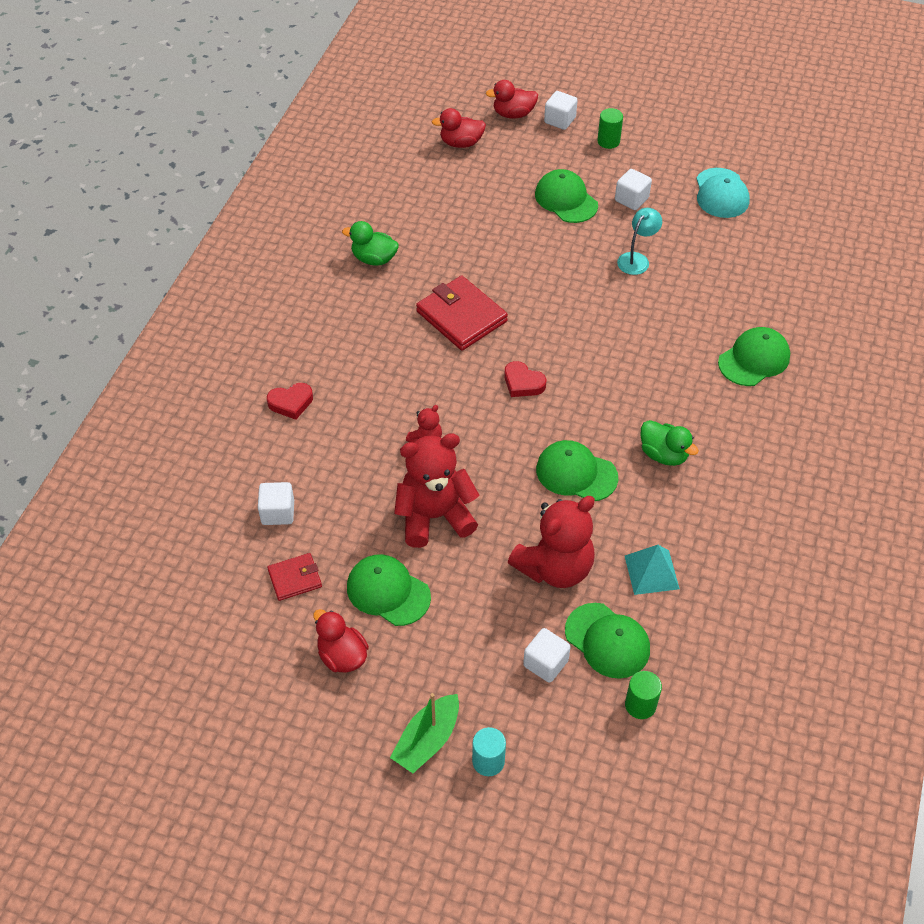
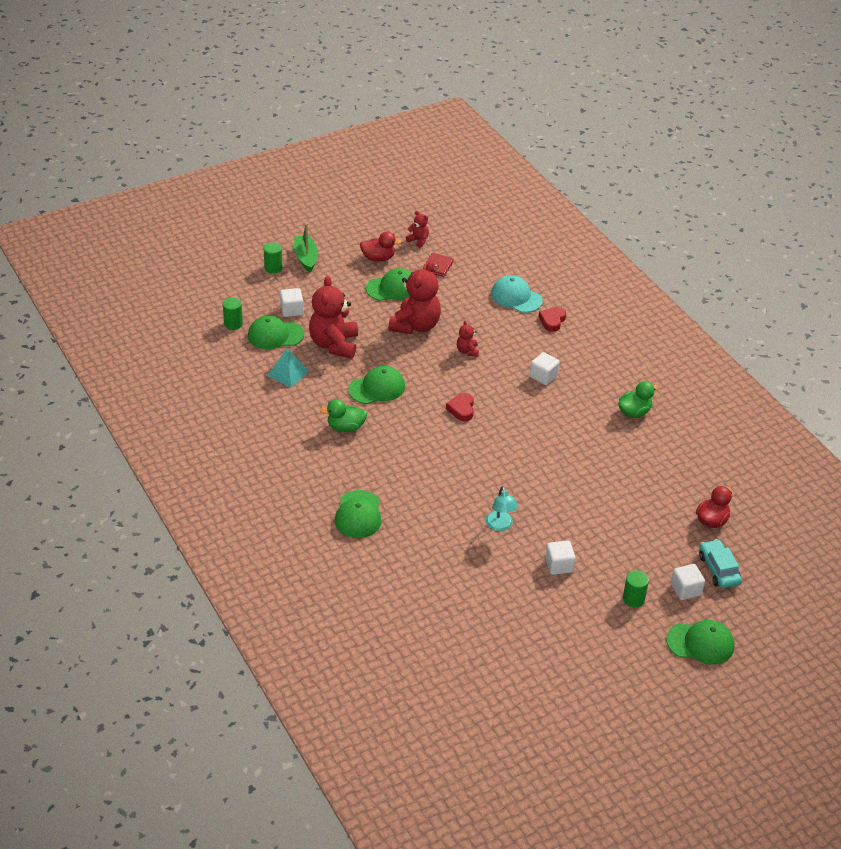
camera: 130 degrees right, 10 degrees down
(258, 641) = (418, 240): none -> red teddy bear
(278, 512) = (483, 281): white cube -> white cube (543, 376)
(461, 316) = (542, 418): red wallet -> none
(488, 761) = (273, 268): turquoise cylinder -> green cylinder
(513, 114) = (718, 569): red duck -> turquoise car
(523, 383) = (461, 409): red heart -> red heart turned 75 degrees counterclockwise
(566, 199) = (595, 532): green cap -> green cap (700, 643)
(721, 193) = (512, 617): turquoise cap -> turquoise cap (516, 297)

